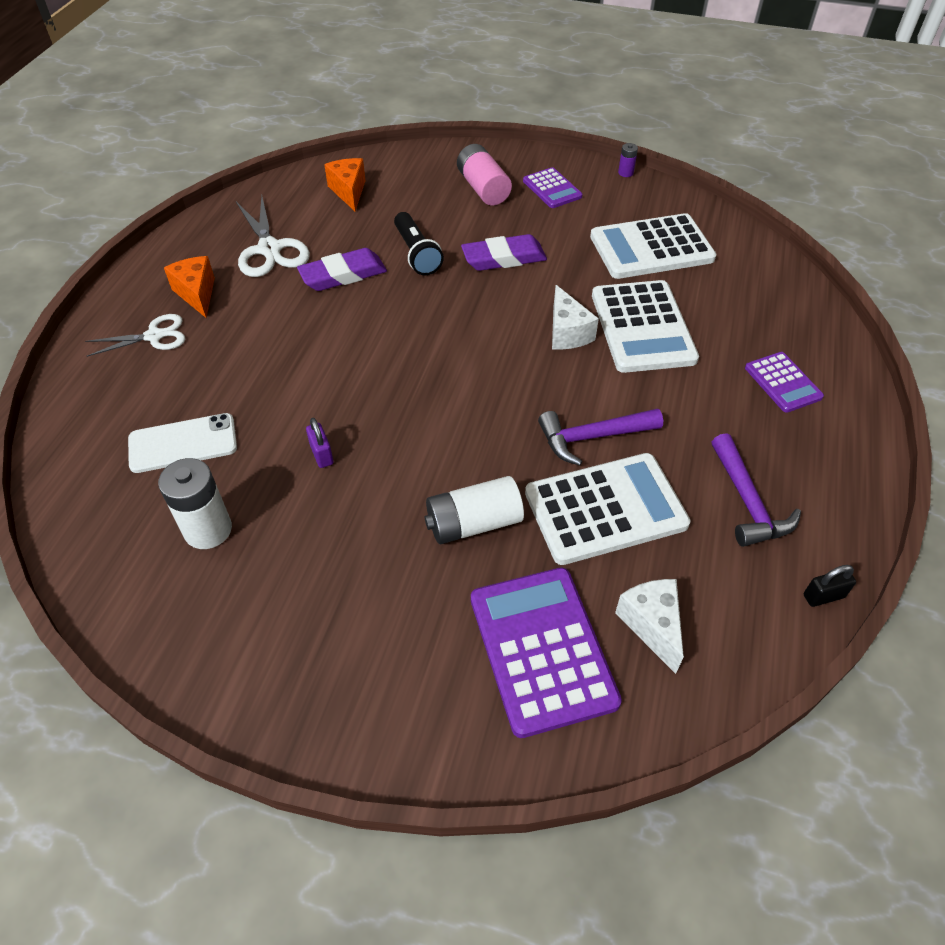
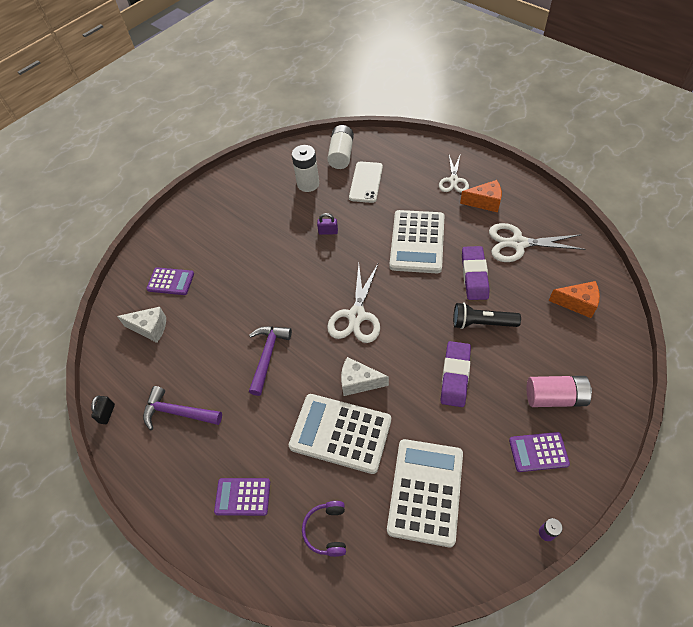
camera: 120 degrees right, 5 degrees up
(470, 366) = (356, 316): none -> white scissors
(473, 523) = (249, 279): white battery -> white battery (341, 155)
(541, 650) = (171, 281): purple calculator -> purple calculator, size x0.55
(605, 508) = (220, 339): white calculator -> white calculator (417, 242)
(751, 303) = (327, 530): none -> purple headphones

